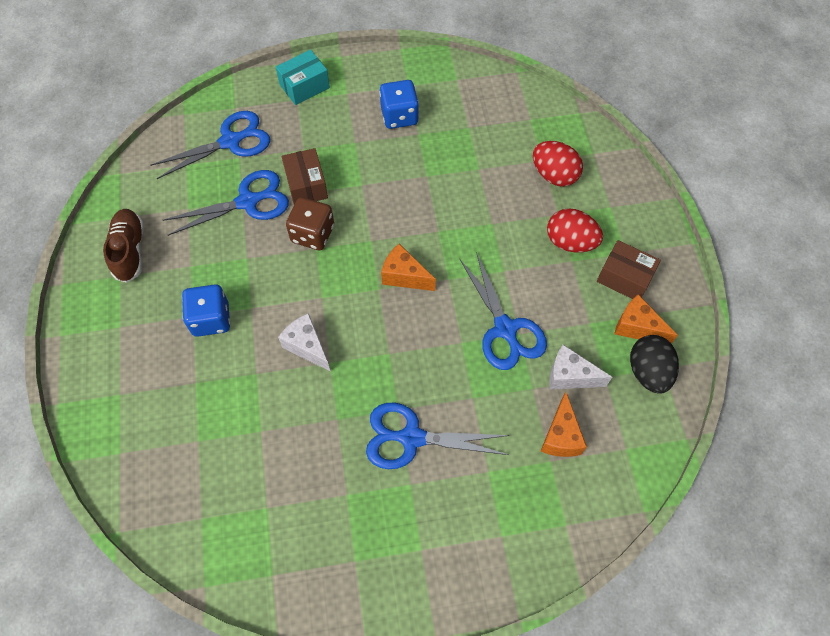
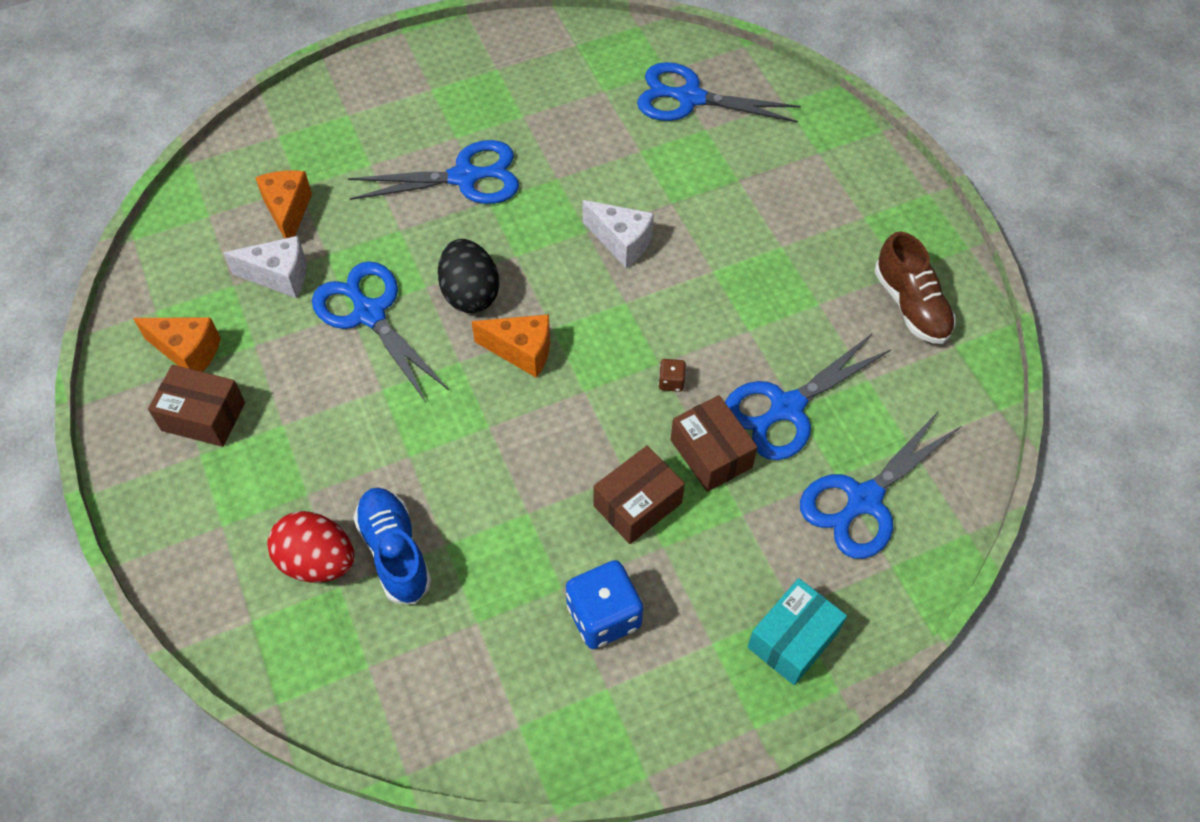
camera: 165 degrees right, 5 degrees down
(196, 479) = (689, 98): none -> blue scissors
(211, 319) = (756, 247): blue dice -> none
(312, 234) = (671, 382): brown dice -> brown dice, size x0.46
(361, 166) = (637, 504): none -> brown box
(508, 171) = (395, 552): none -> blue shoe
(570, 242) = (285, 452): red egg -> none
(648, 372) = (176, 301): black egg -> black egg (470, 293)

